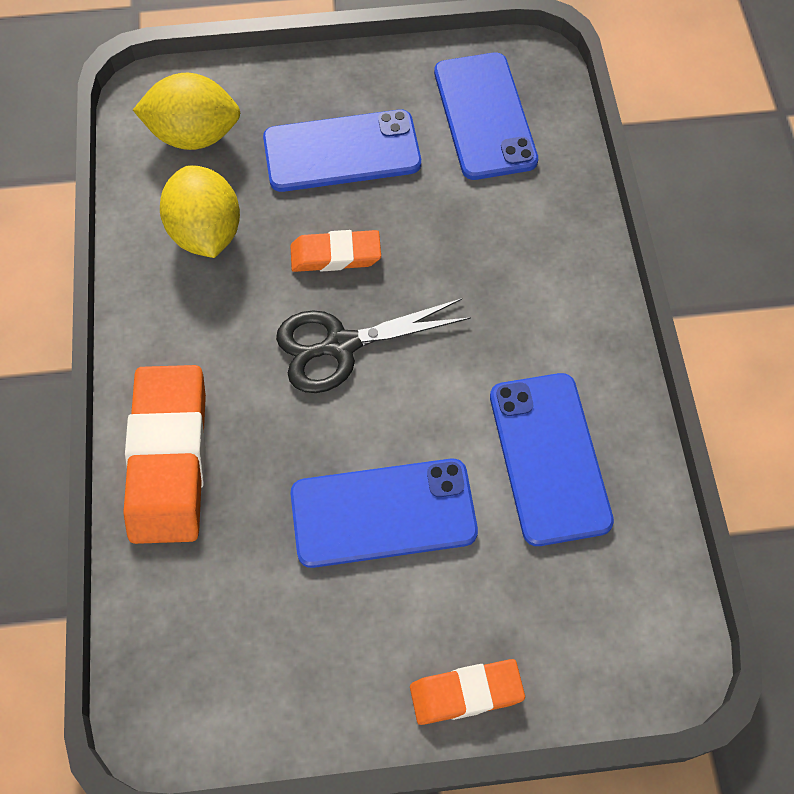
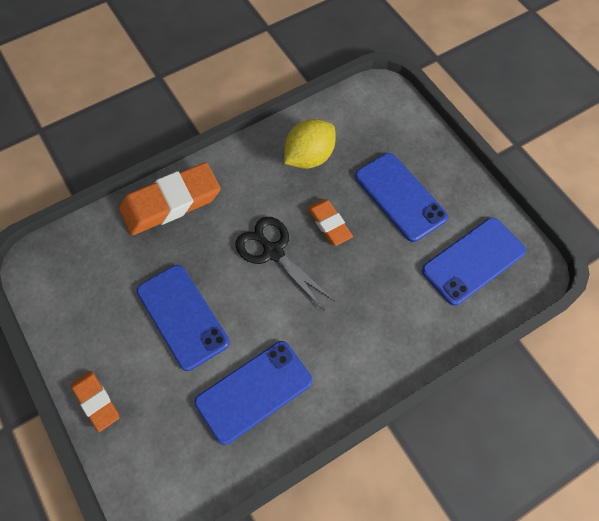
camera: 65 degrees right, 0 degrees up
(194, 135) = (367, 123): yellow lemon -> none

